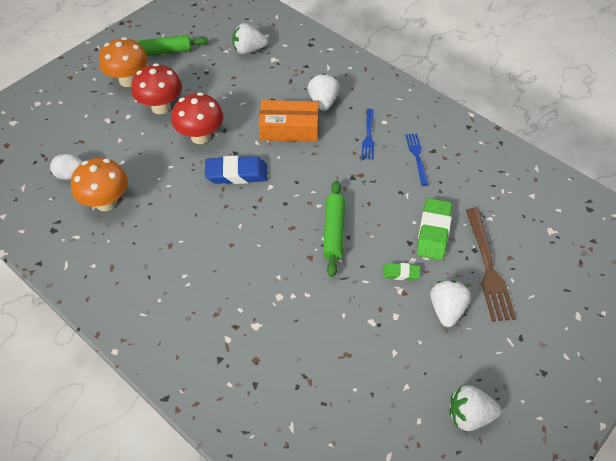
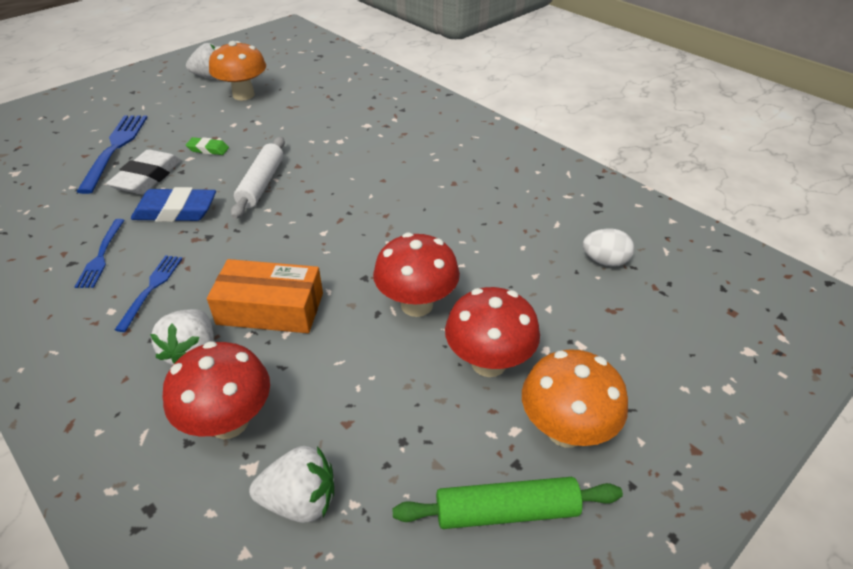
camera: 175 degrees left, 10 degrees down
(106, 202) = (542, 226): orange mushroom -> orange mushroom (243, 95)
(236, 174) = (366, 249): blue eraser -> blue eraser (176, 211)
(290, 74) = (229, 422): none -> red mushroom
(333, 232) = (262, 184): green rolling pin -> white rolling pin
(433, 232) = (147, 178): green eraser -> white eraser
(447, 310) = (182, 125): white strawberry -> none
(488, 268) = (115, 148): brown fork -> blue fork

